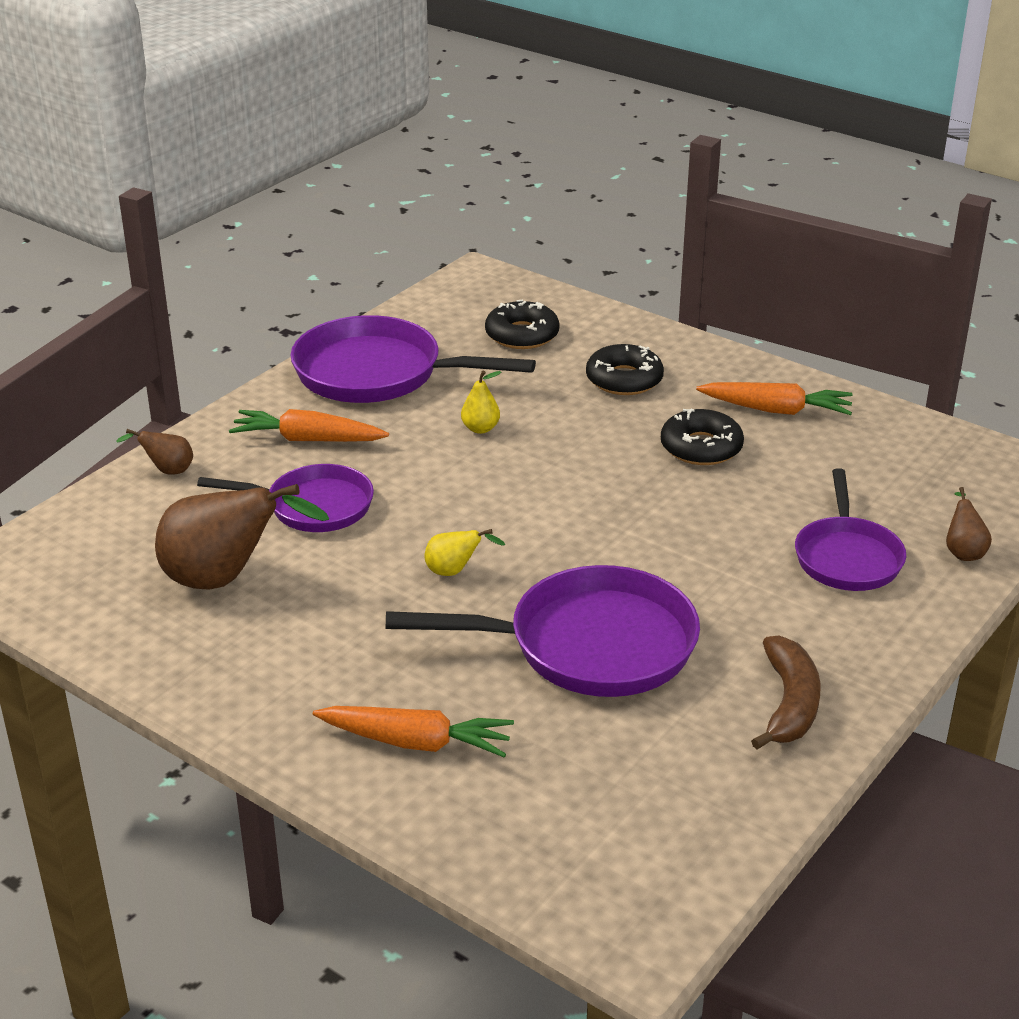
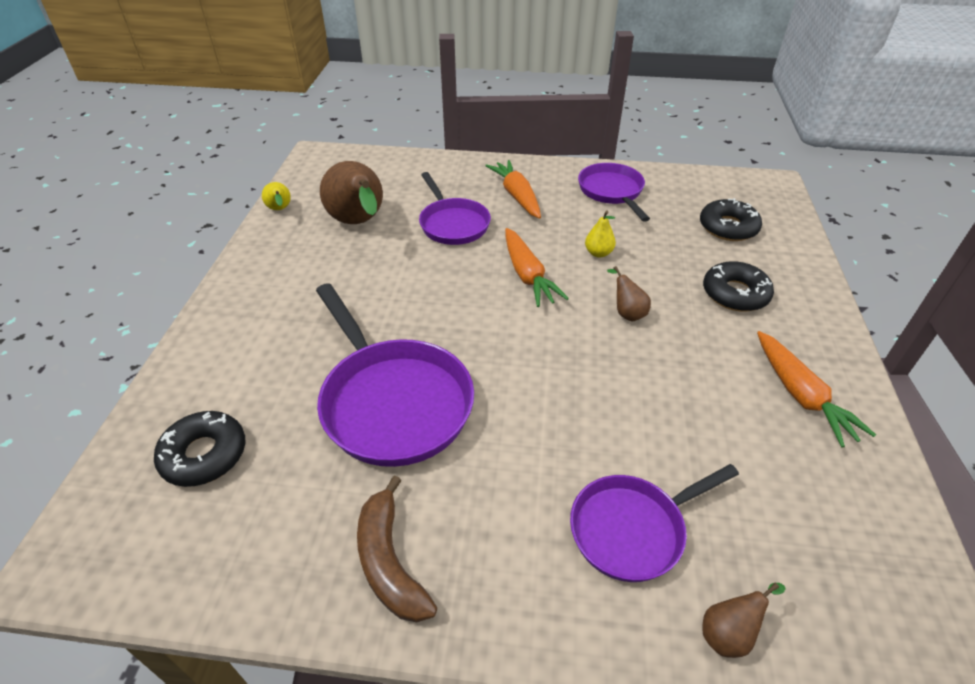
camera: 60 degrees right, 10 degrees up
(167, 471) = (443, 166): brown pear -> brown pear (627, 313)
(377, 373) = (612, 191): purple pan -> purple pan, size x0.63
(416, 742) = (243, 358): orange carrot -> orange carrot (527, 275)
(455, 571) = (431, 304): yellow pear -> yellow pear (280, 210)
(701, 447) = (695, 369): black donut -> black donut (204, 455)
(789, 703) = (390, 561): brown banana -> brown banana turned 90 degrees clockwise

